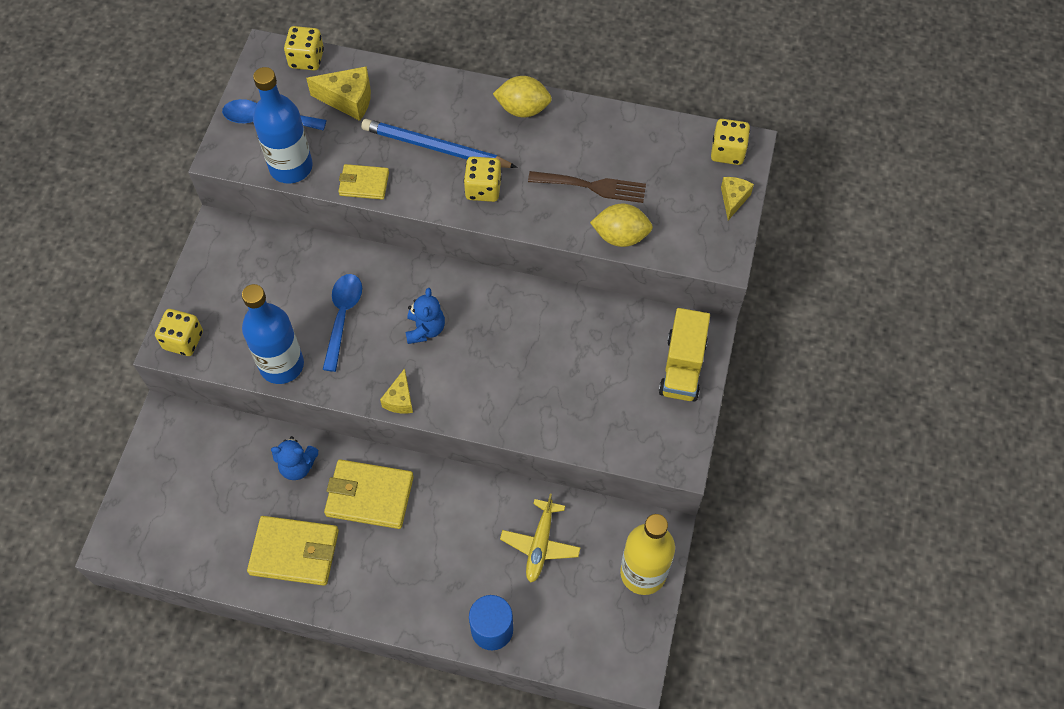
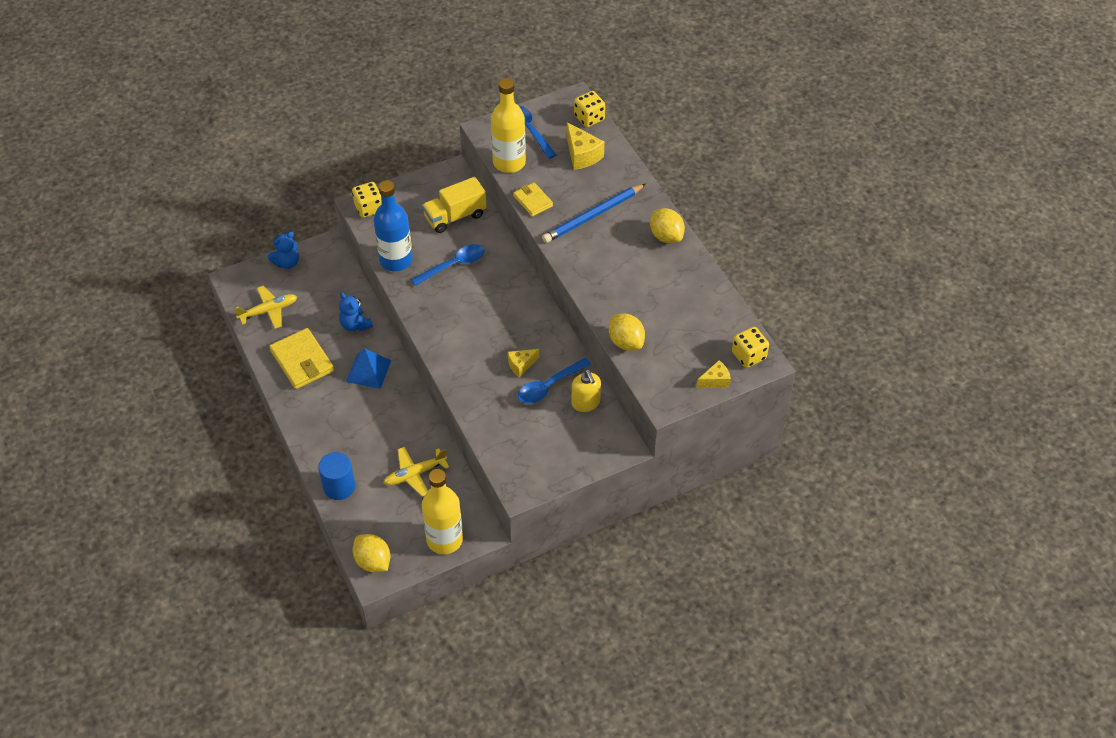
camera: 50 degrees right, 10 degrees down
(193, 539) = (268, 311): none -> yellow plane
(291, 167) = (509, 162): blue bottle -> yellow bottle
(369, 496) = (368, 371): yellow wallet -> blue pyramid
(400, 399) = (427, 328): yellow cheese -> yellow cheese (521, 365)
(425, 329) = (484, 308): blue teddy bear -> blue teddy bear (287, 263)
(436, 147) = (593, 215): blue pencil -> blue pencil turned 105 degrees counterclockwise
(483, 189) = (588, 256): yellow dice -> none
(577, 343) = (549, 386): none -> blue spoon
(593, 186) = (647, 306): brown fork -> none
(613, 661) = (373, 562): none -> yellow lemon
(625, 327) = (586, 403): none -> yellow soap dispenser
(682, 367) = (587, 450): yellow truck -> yellow truck (455, 216)

